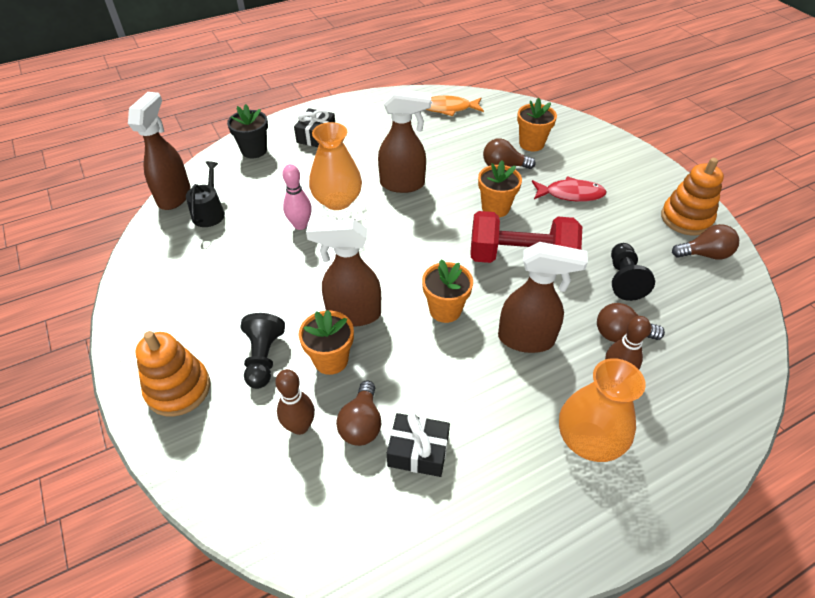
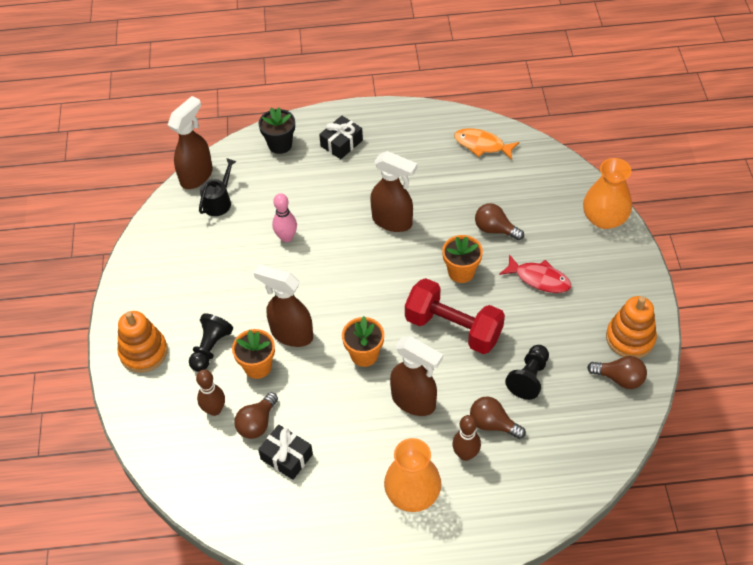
camera: 25 degrees right, 5 degrees up
(337, 200) = (328, 221): orange vase -> orange vase (604, 218)
(531, 144) = (538, 211): orange flower pot -> none

